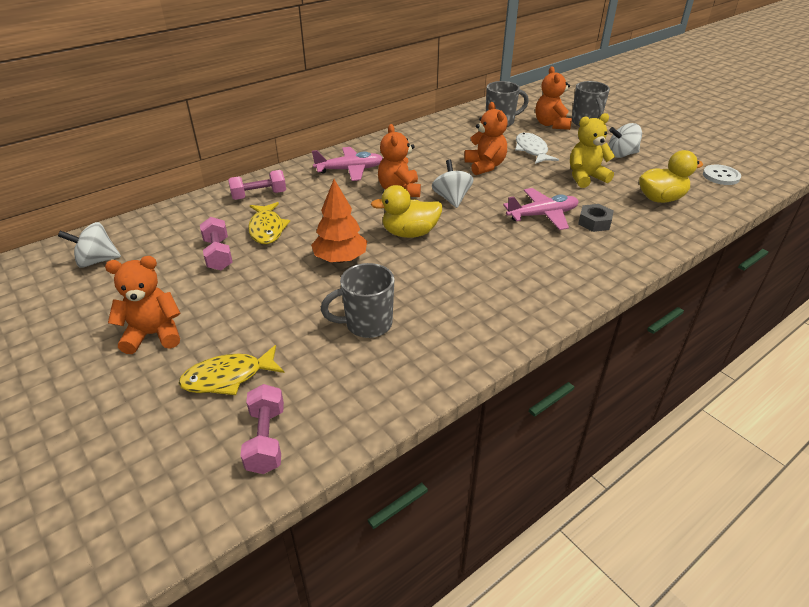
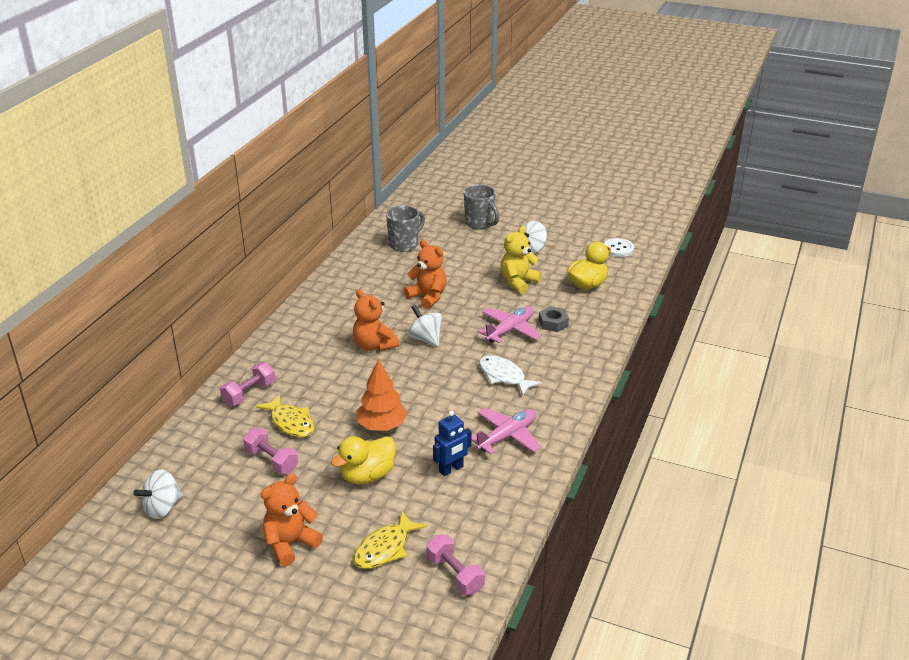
camera: 30 degrees left, 5 degrees down
(350, 170) = (310, 339): pink plane -> pink plane (507, 436)
(367, 324) = (451, 469): grey mug -> blue robot
(409, 233) = (418, 383): yellow duck -> yellow duck (367, 476)
(532, 150) = (455, 268): white fish -> white fish (504, 376)
(551, 124) = (451, 234): orange teddy bear -> none

